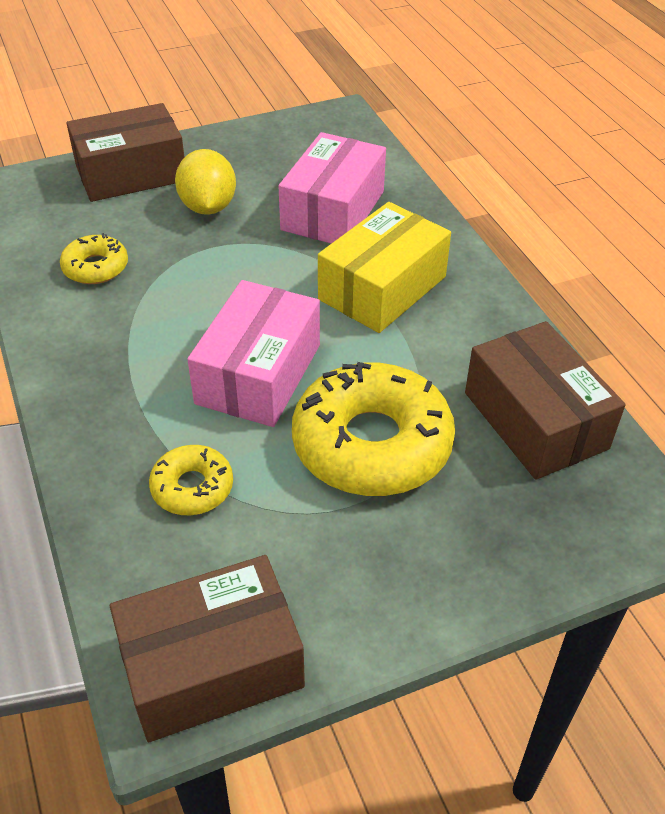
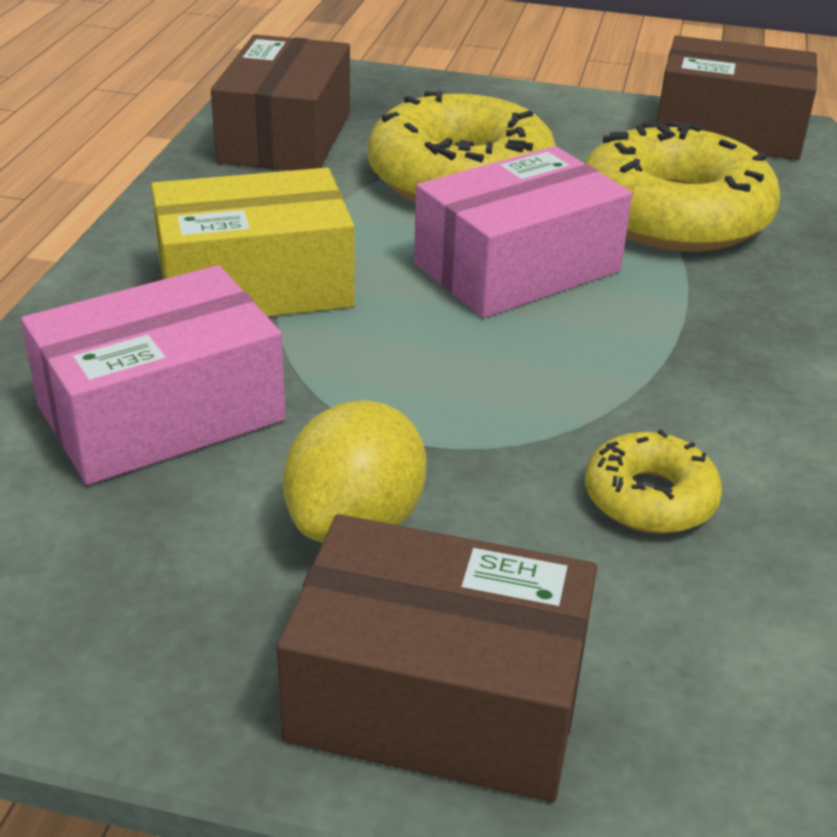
camera: 145 degrees left, 10 degrees down
(192, 487) = (673, 215): yellow donut -> yellow donut, size x2.02

